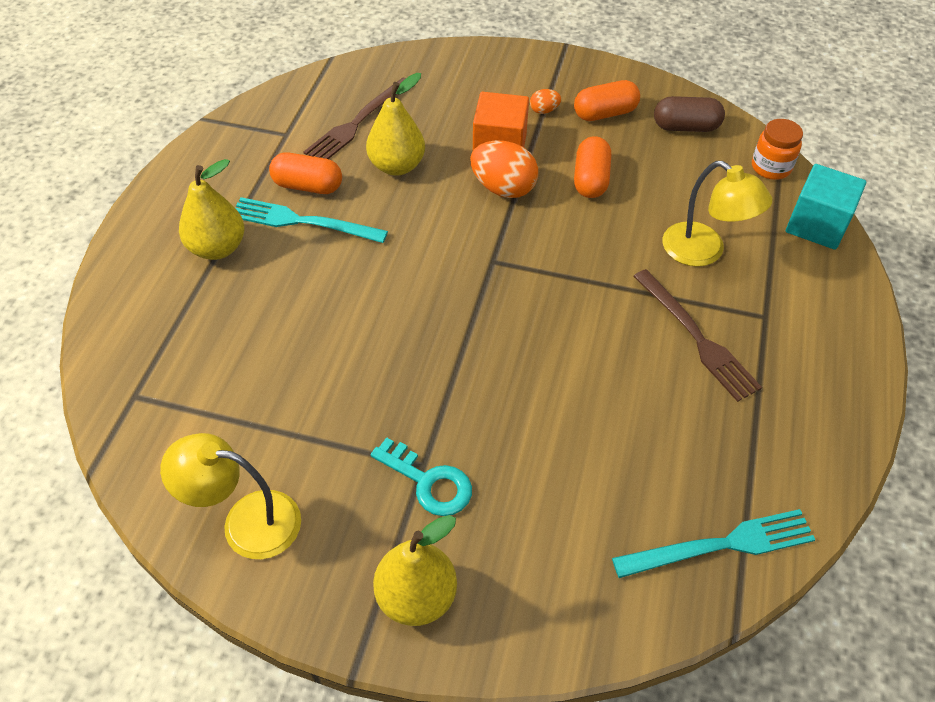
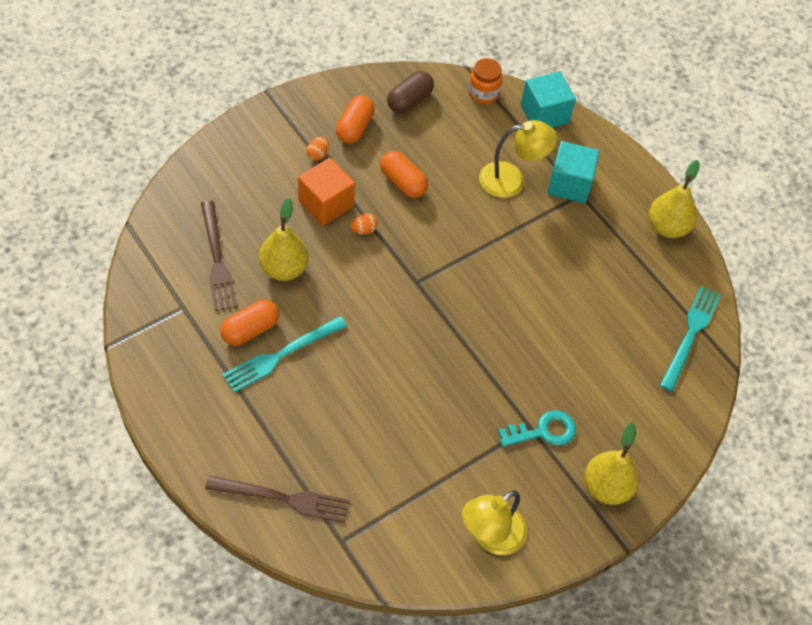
camera: 55 degrees left, 5 degrees up
(217, 248) = (256, 418): yellow pear -> yellow pear (667, 227)
(503, 188) = (363, 230): orange egg -> orange egg, size x0.48
(696, 337) = (564, 235): brown fork -> brown fork (283, 498)
(763, 299) = (569, 184): none -> turquoise cube

